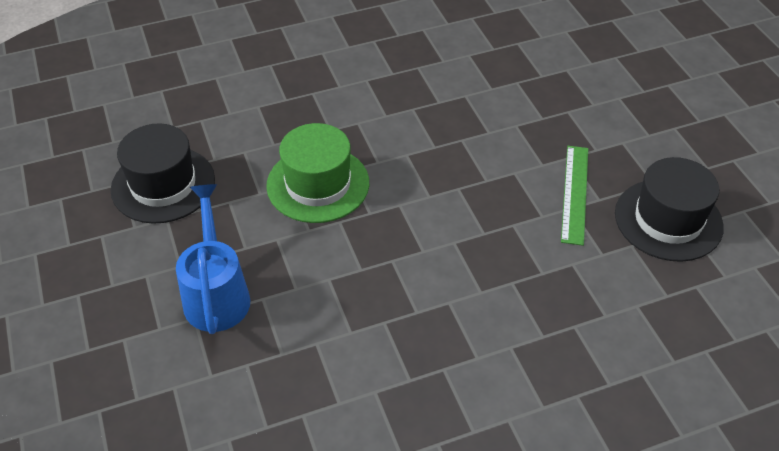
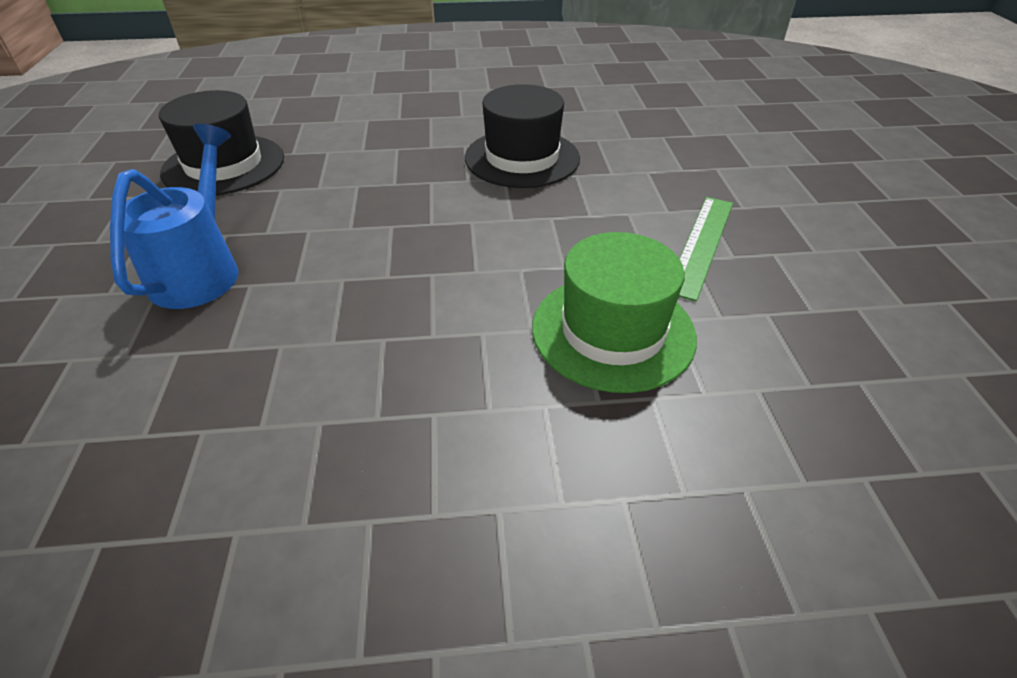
camera: 15 degrees right, 5 degrees down
(318, 184) = (387, 189): green hat -> green hat (613, 331)
(668, 220) = (829, 293): black hat -> black hat (522, 158)

